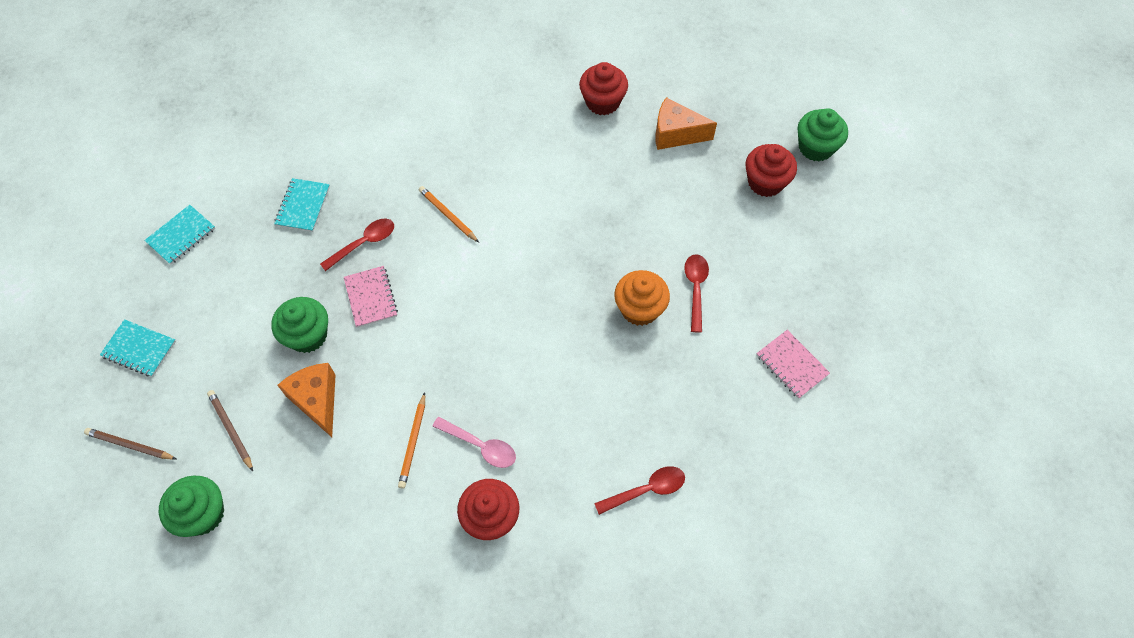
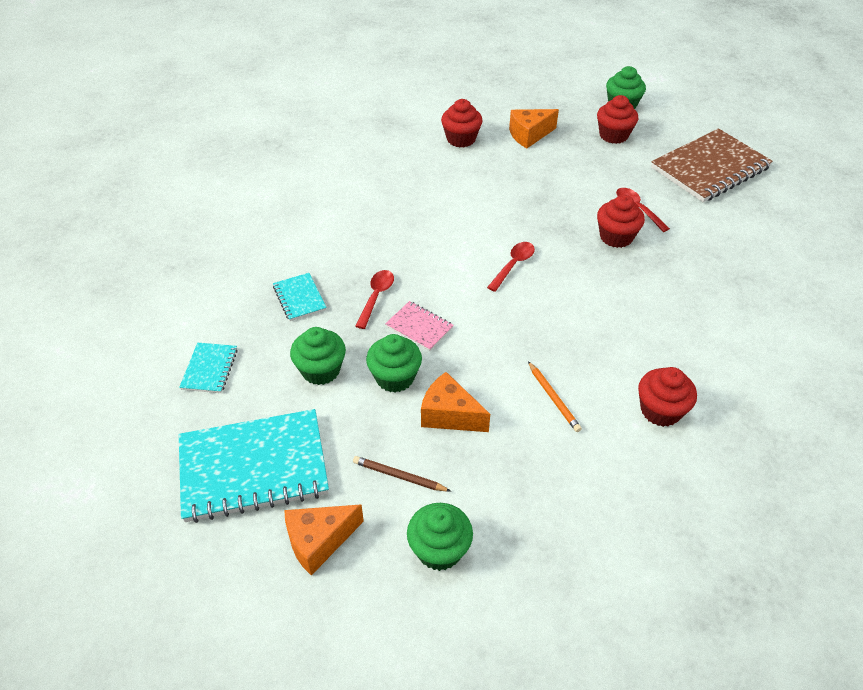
camera: 35 degrees left, 15 degrees down
(130, 445) = (319, 542): brown pencil -> orange cheese
(139, 349) = (253, 467): turquoise notebook -> turquoise notebook, size x2.15
(259, 290) = (321, 370): none -> green cupcake
(448, 215) = (422, 249): orange pencil -> none
(480, 446) = (604, 372): pink spoon -> none
(639, 309) = (616, 237): orange cupcake -> red cupcake
(646, 490) = (739, 333): red spoon -> red spoon (513, 265)
(791, 365) = (740, 219): pink notebook -> none
(827, 283) = (710, 168): none -> brown notebook

